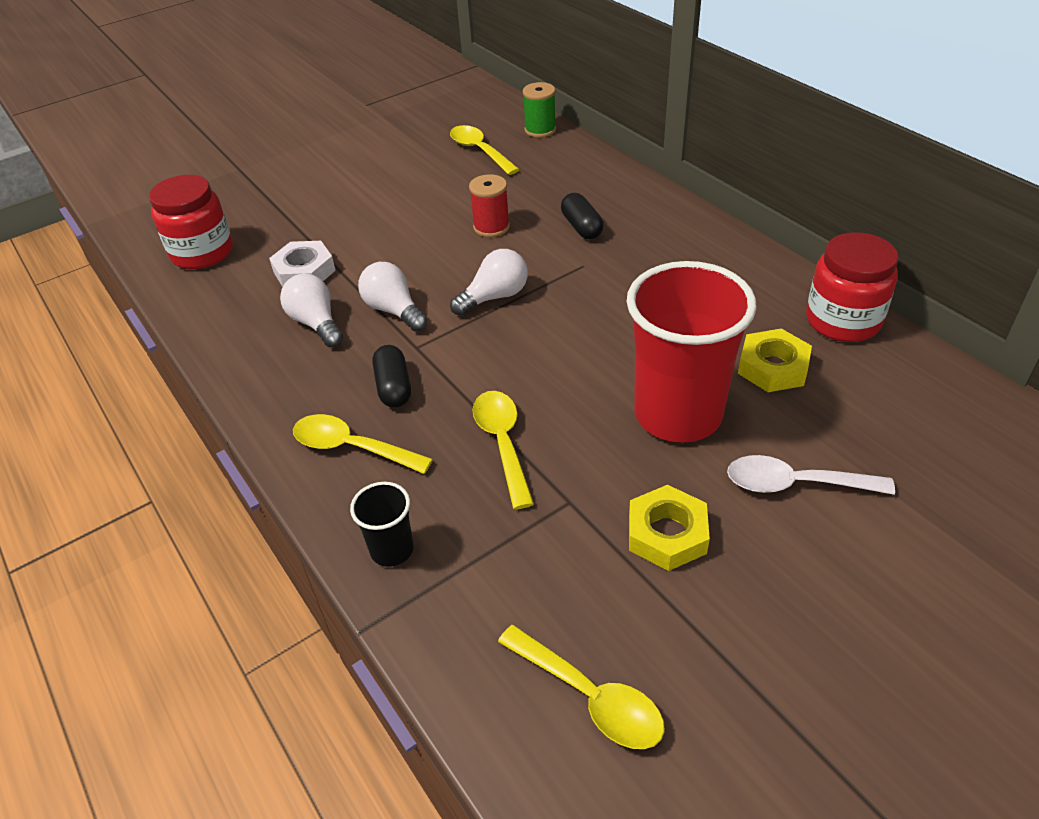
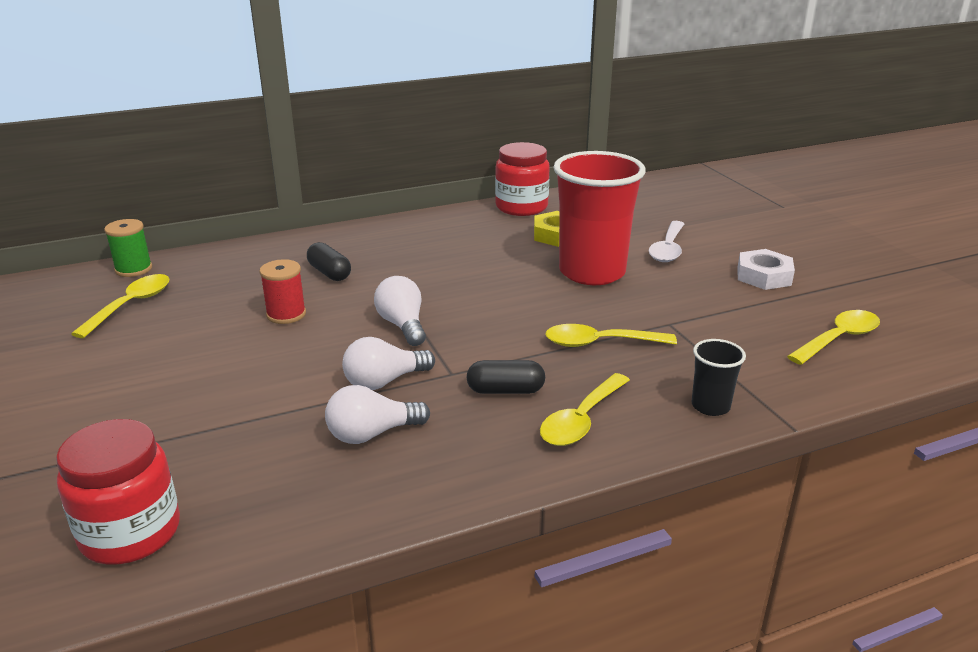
camera: 80 degrees left, 15 degrees down
(304, 271) = (261, 439): white nut -> white nut (764, 276)
(479, 151) = (131, 305): yellow spoon -> yellow spoon turned 135 degrees clockwise
(581, 227) = (329, 273): black capsule -> black capsule turned 60 degrees clockwise
(667, 534) = (705, 294): yellow nut -> none

